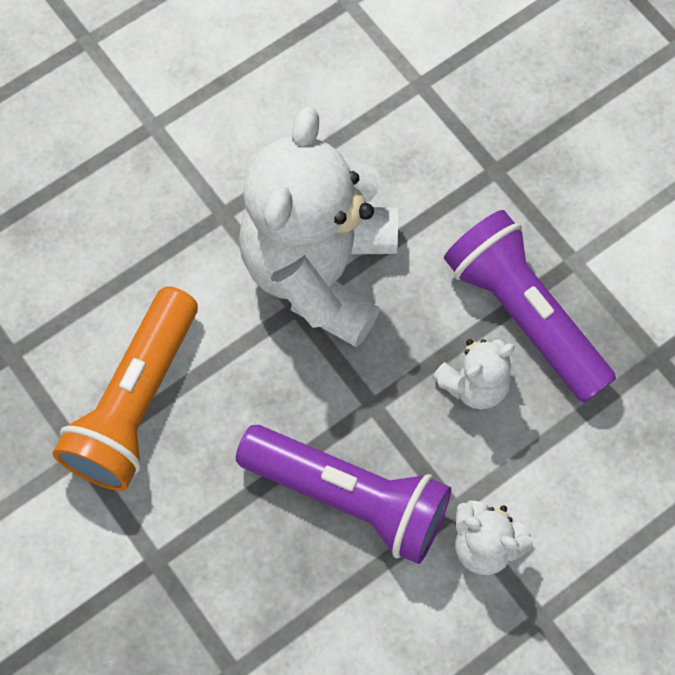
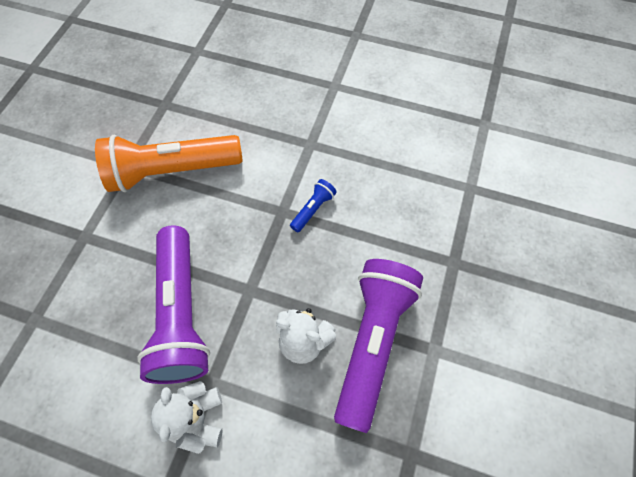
camera: 55 degrees right, 5 degrees down
(320, 271) = (313, 209): white teddy bear -> blue flashlight

